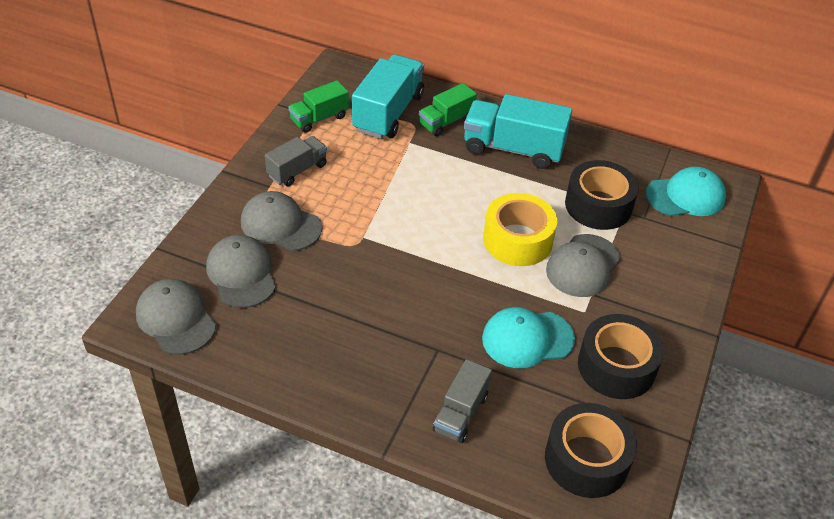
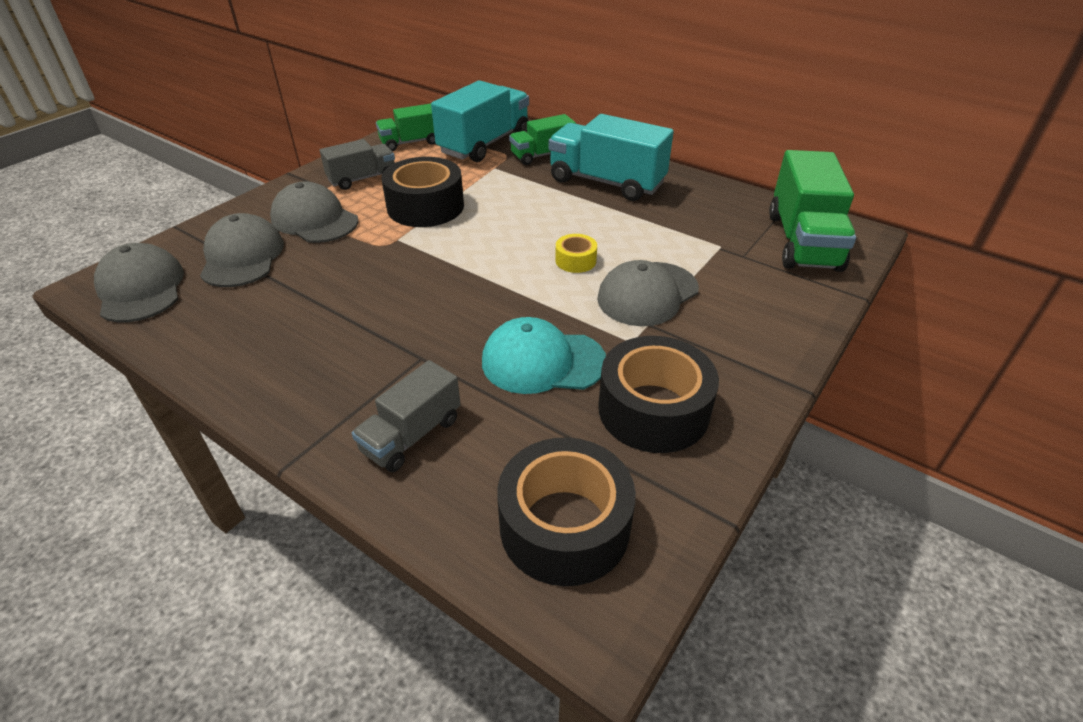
camera: 15 degrees right, 5 degrees down
(517, 240) = (575, 260): yellow tape -> yellow tape, size x0.48
(598, 205) = (688, 239): black tape -> black tape (425, 207)
(685, 196) = (803, 241): turquoise cap -> green truck

